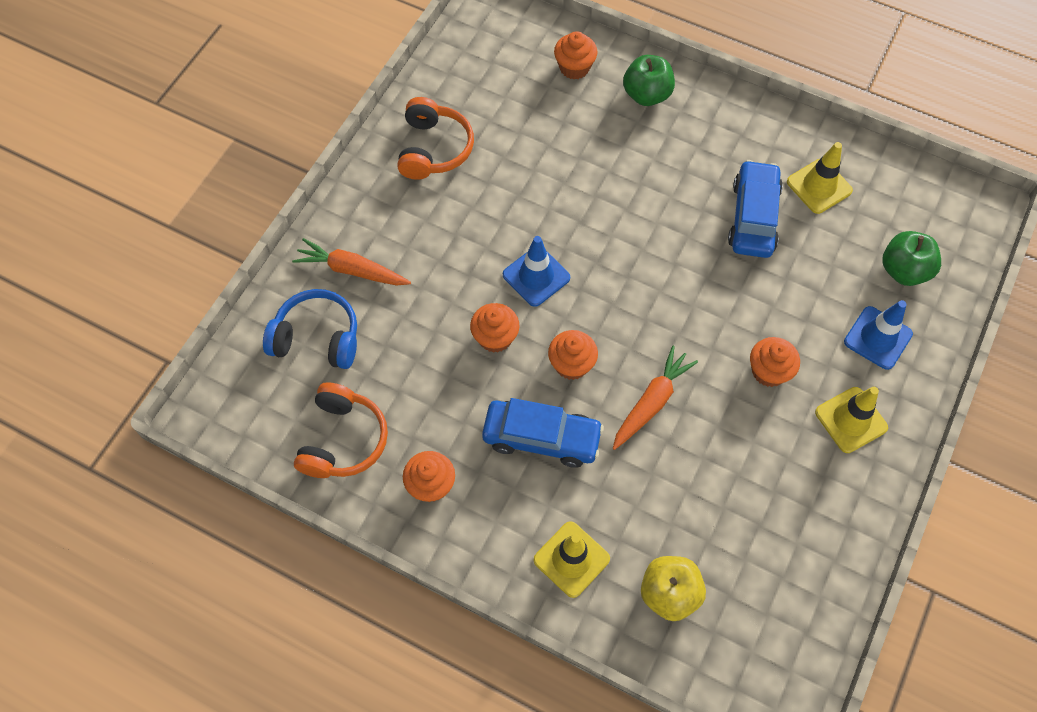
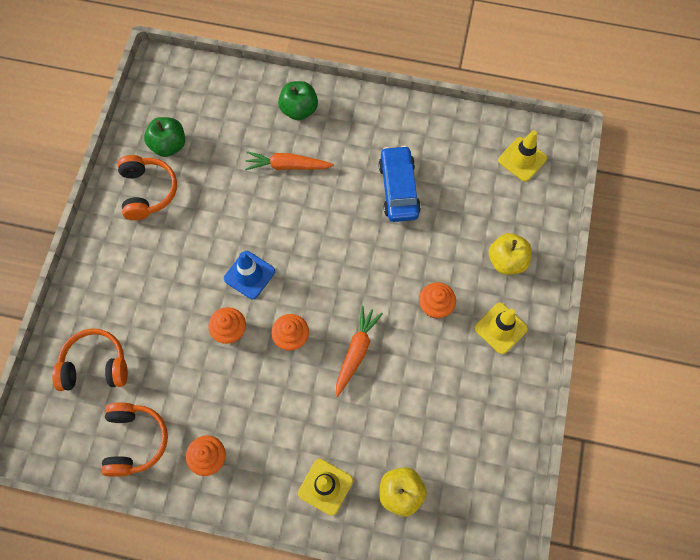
camera: 15 degrees left, 5 degrees up
(317, 338) = (95, 366): blue headphones -> orange headphones
(352, 270) = (108, 305): orange carrot -> orange carrot (288, 166)
(541, 438) = (282, 400): blue car -> none
(574, 67) = (239, 100): orange cupcake -> none
(819, 186) = (441, 153): yellow traffic cone -> yellow traffic cone (522, 159)
(877, 338) = (506, 261): blue traffic cone -> yellow apple
(903, 270) = (514, 204): green apple -> green apple (169, 145)

